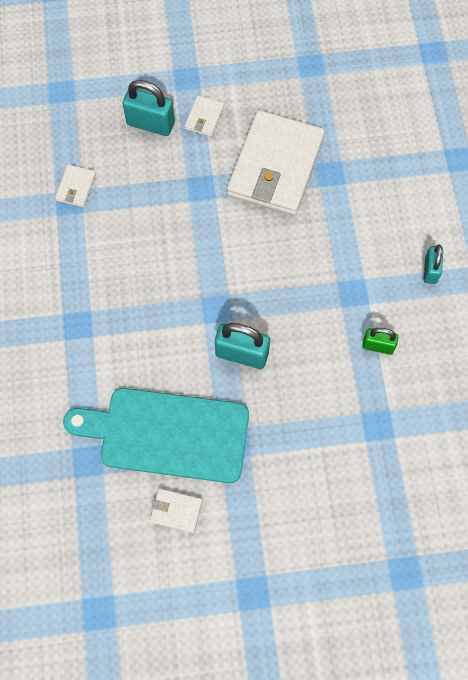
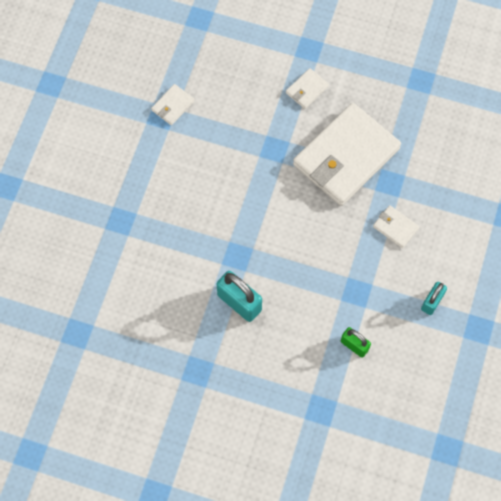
camera: 25 degrees right, 0 degrees up
(150, 123) = (259, 76): turquoise padlock -> none
(167, 434) = (148, 340): turquoise cutting board -> none
(176, 511) = (126, 404): white wallet -> white wallet (395, 227)

